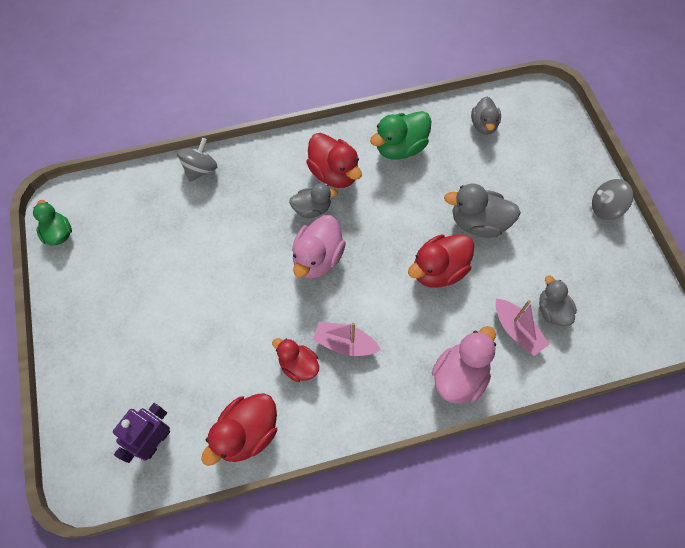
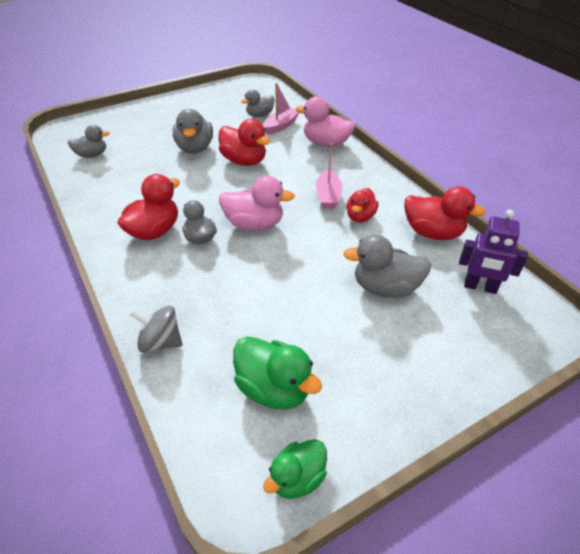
camera: 105 degrees left, 20 degrees down
(189, 350) = (385, 288): none -> grey duck
(400, 148) = (119, 195): green duck -> green duck (274, 389)
(605, 208) = (170, 102): grey spinning top -> none

